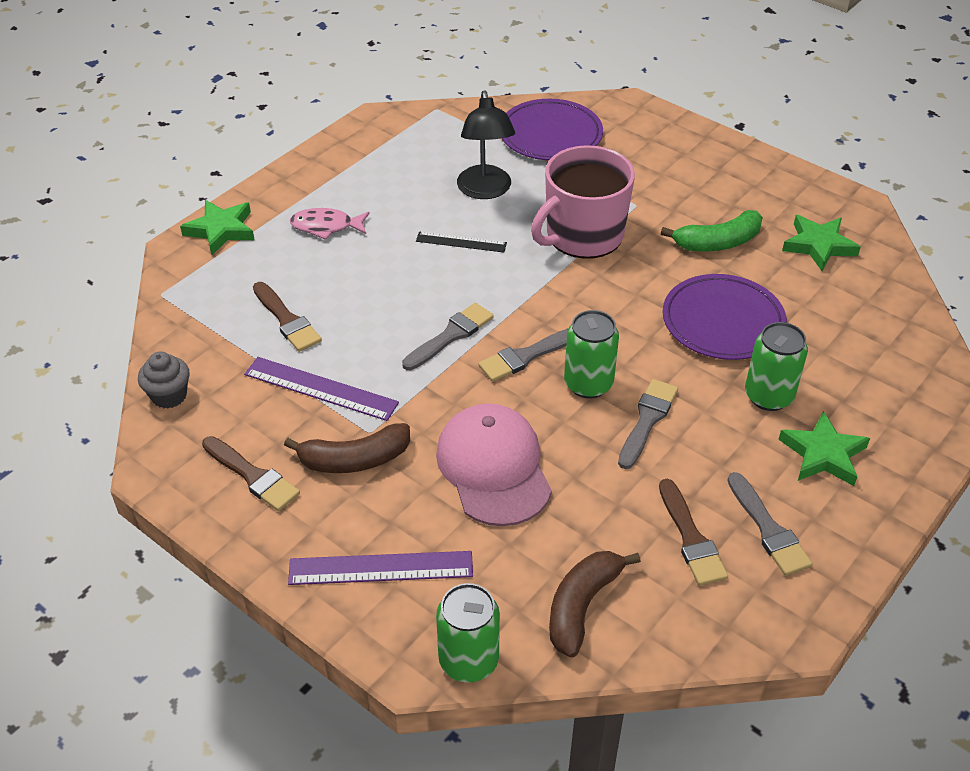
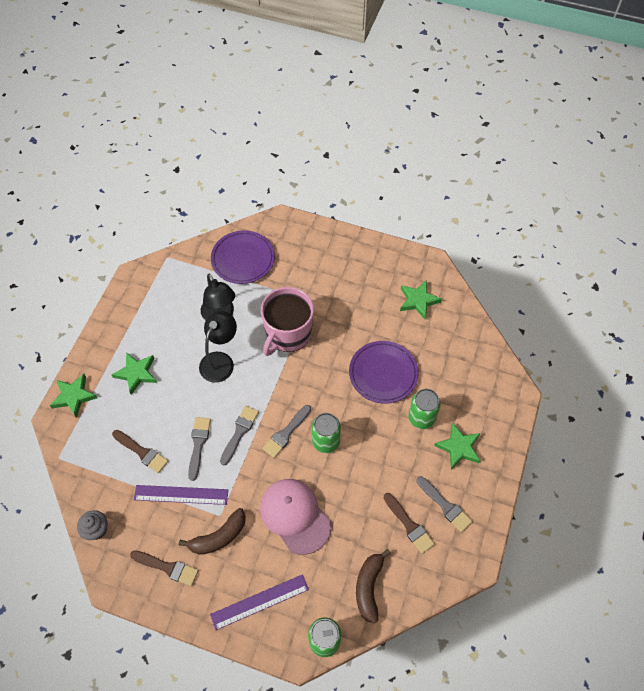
camera: 20 degrees left, 15 degrees up
(326, 226) = (136, 373): pink fish -> green star
(461, 242) = (220, 360): black ruler -> black lamp
(647, 420) = (364, 456): grey brush -> grey brush (198, 444)
(718, 242) = (363, 315): green banana -> none

